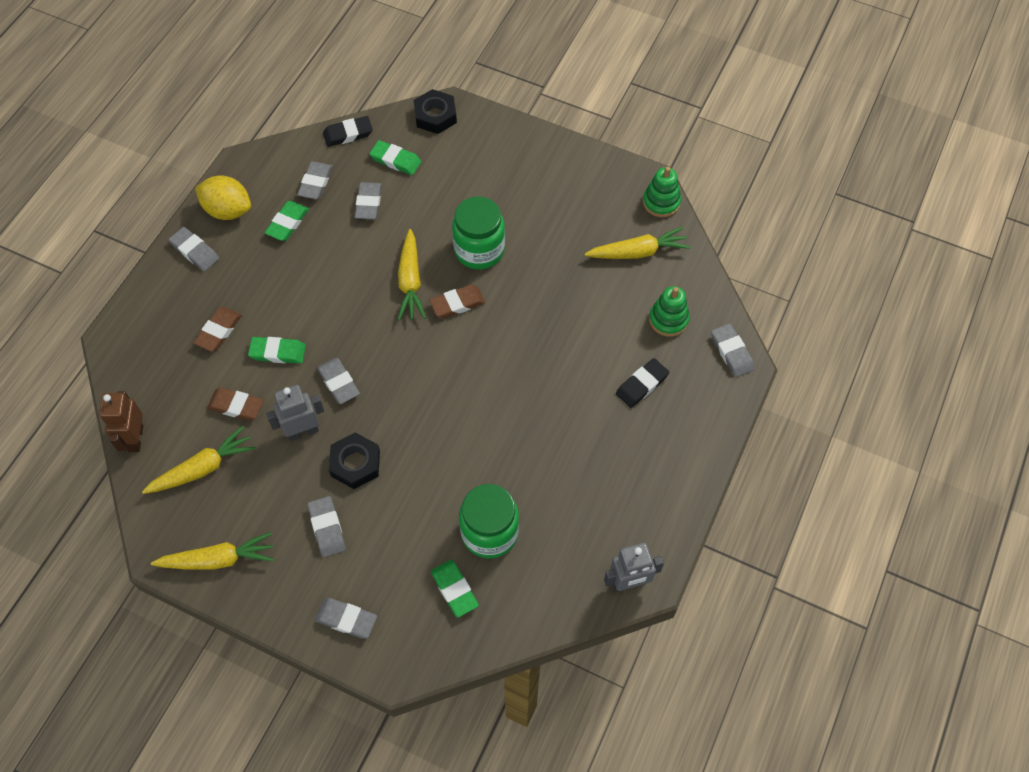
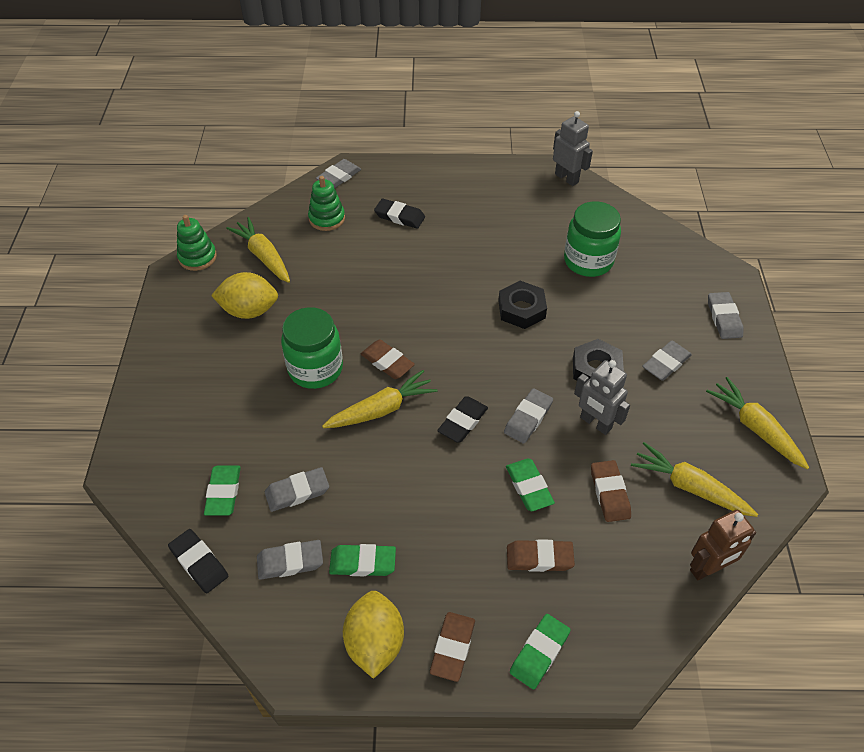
camera: 115 degrees left, 10 degrees down
(195, 251) = (452, 648): grey eraser -> brown eraser
(364, 333) = (462, 422): none -> black eraser
(435, 116) = (140, 481): black nut -> black nut (521, 309)
(454, 589) = (647, 264): green eraser -> green eraser (539, 653)
(572, 223) = (249, 310): none -> yellow lemon

